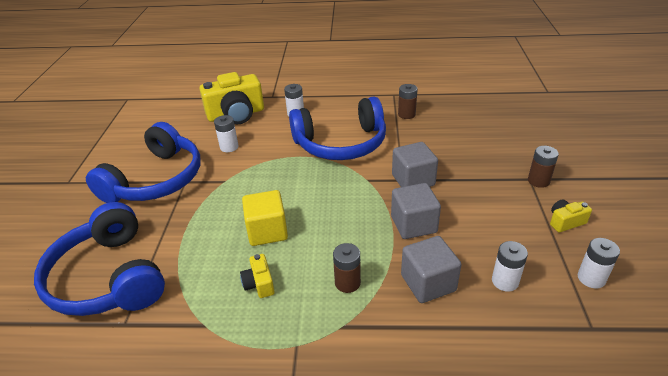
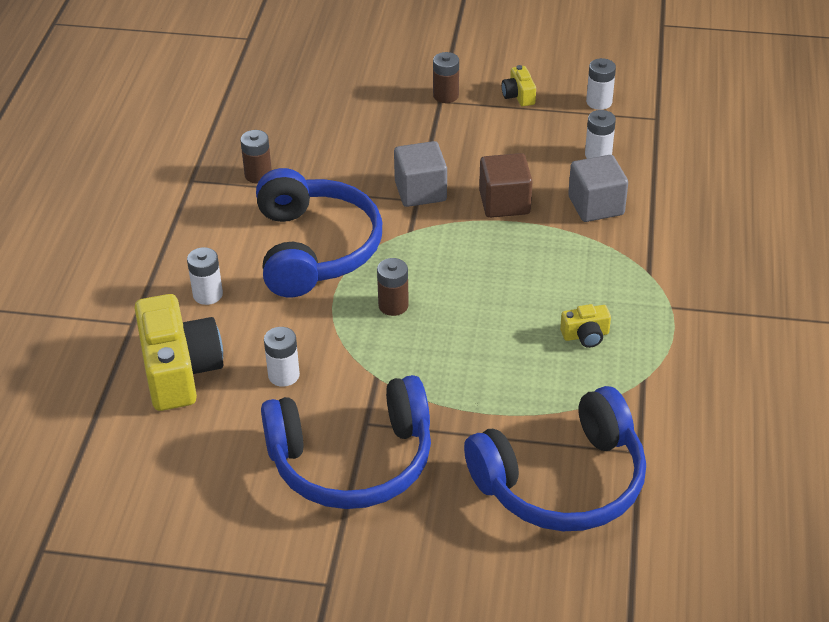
camera: 85 degrees left, 5 degrees up
(156, 180) = (352, 460): blue headphones -> blue headphones turned 135 degrees clockwise
(267, 231) = (496, 329): yellow cube -> none
(347, 283) = (590, 264): brown battery -> brown battery (393, 305)
(413, 224) = (504, 203): grey cube -> brown cube

